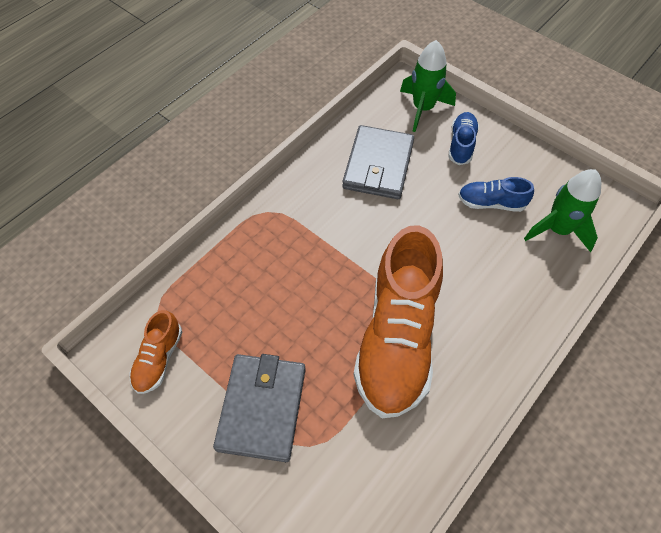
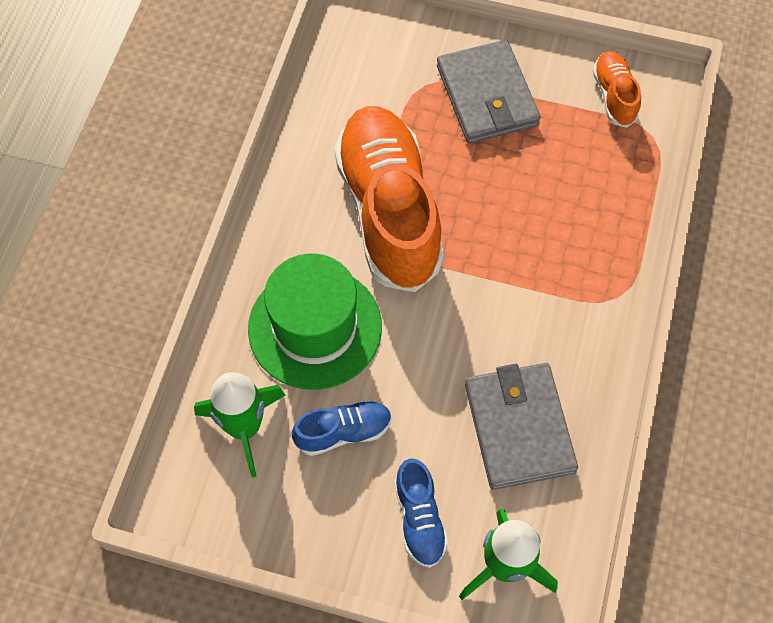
camera: 155 degrees right, 5 degrees up
(488, 273) = (315, 327): none -> green hat

